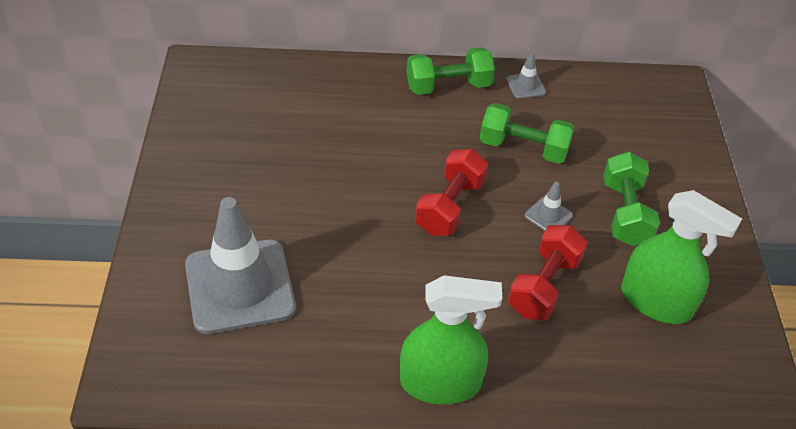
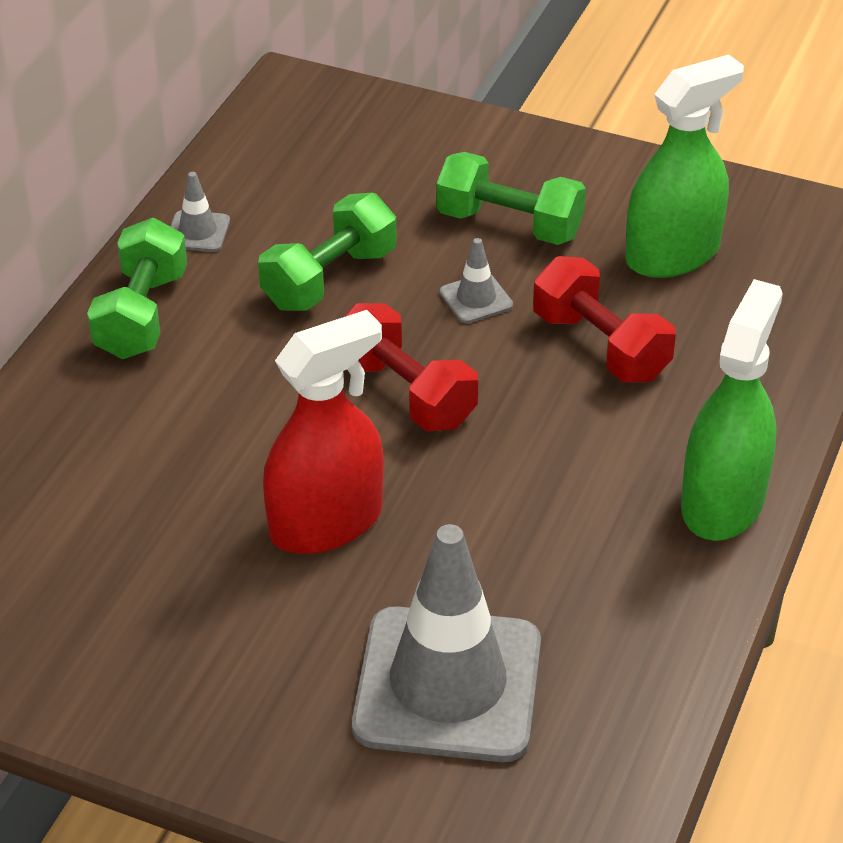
camera: 65 degrees left, 5 degrees down
(335, 202) = (326, 522): none -> red spray bottle

